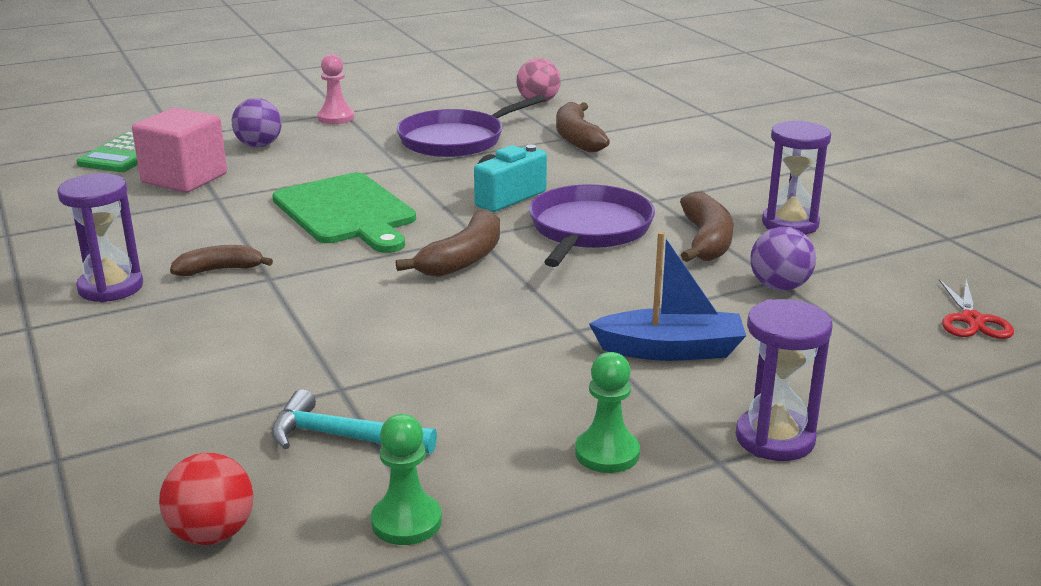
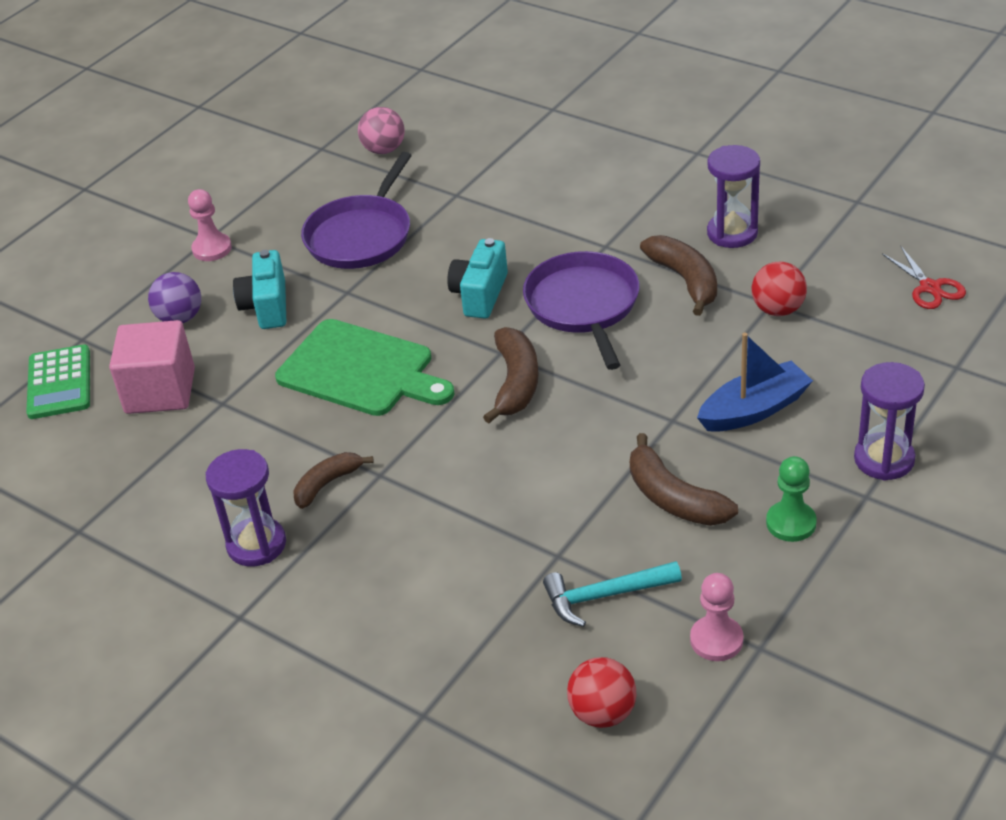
camera: 25 degrees left, 15 degrees up
(329, 157) = (267, 306): none -> turquoise camera
(406, 522) = (716, 640): green pawn -> pink pawn
(577, 138) = (468, 190): brown banana -> brown banana (673, 498)
(779, 287) = (778, 309): purple ball -> red ball

